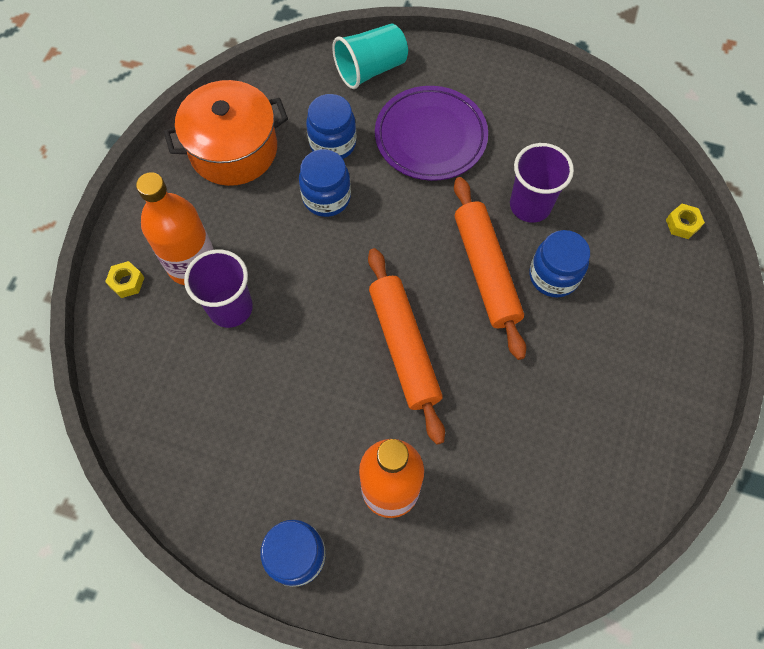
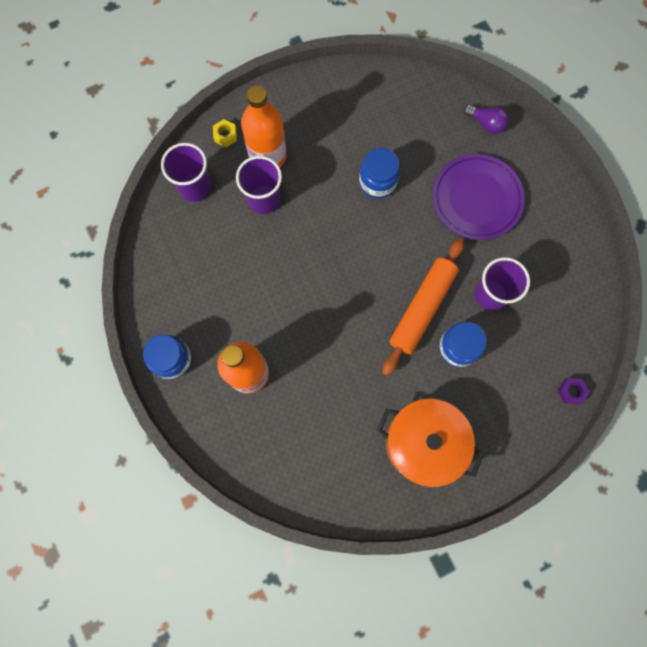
camera: 45 degrees right, 10 degrees up
(144, 359) = (195, 187): none -> purple cup
(233, 149) = (354, 106): orange pot -> orange pot (424, 443)
(333, 143) = (414, 152): blue jar -> none
(371, 69) = (486, 123): turquoise cup -> purple light bulb
(403, 347) = (331, 307): orange rolling pin -> none
(682, 224) = (571, 391): yellow nut -> purple nut

